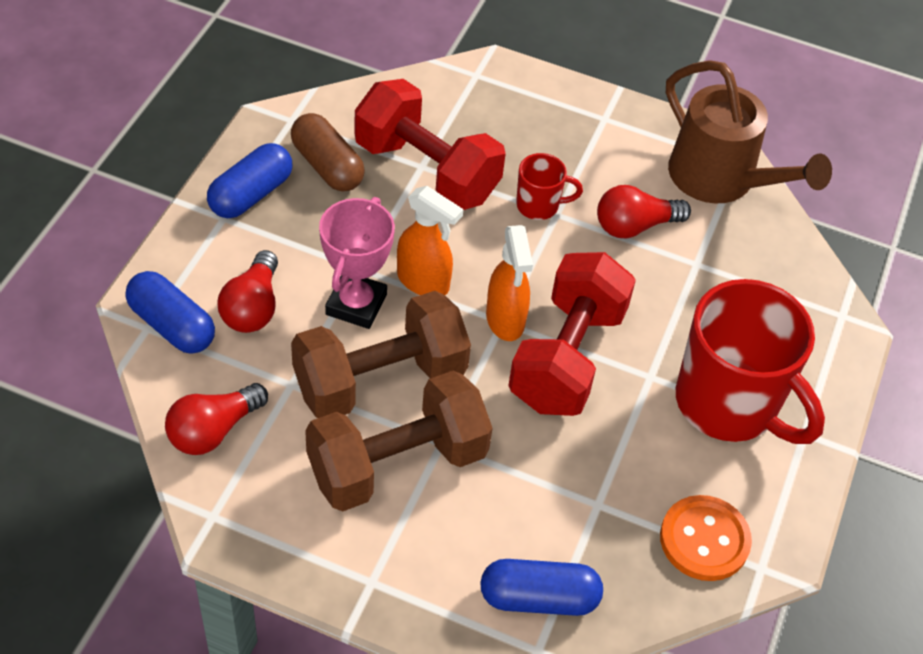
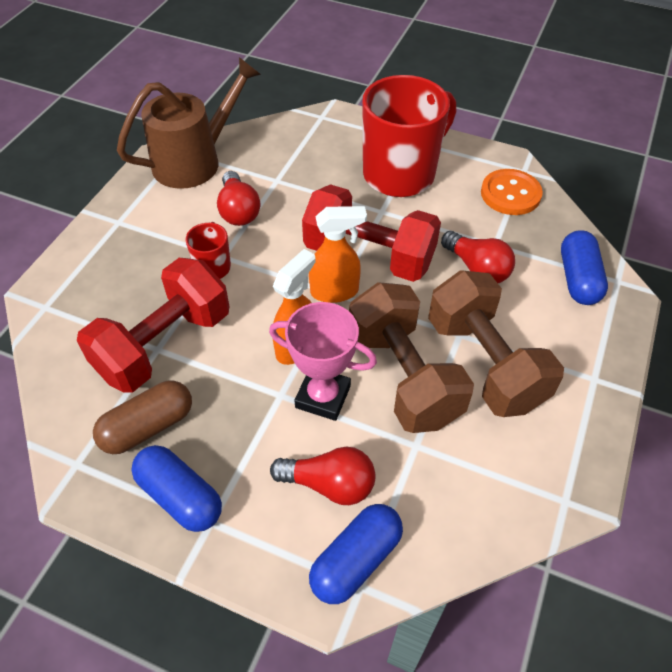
camera: 85 degrees left, 0 degrees up
(213, 430) = (476, 508): red light bulb -> red light bulb (477, 268)

